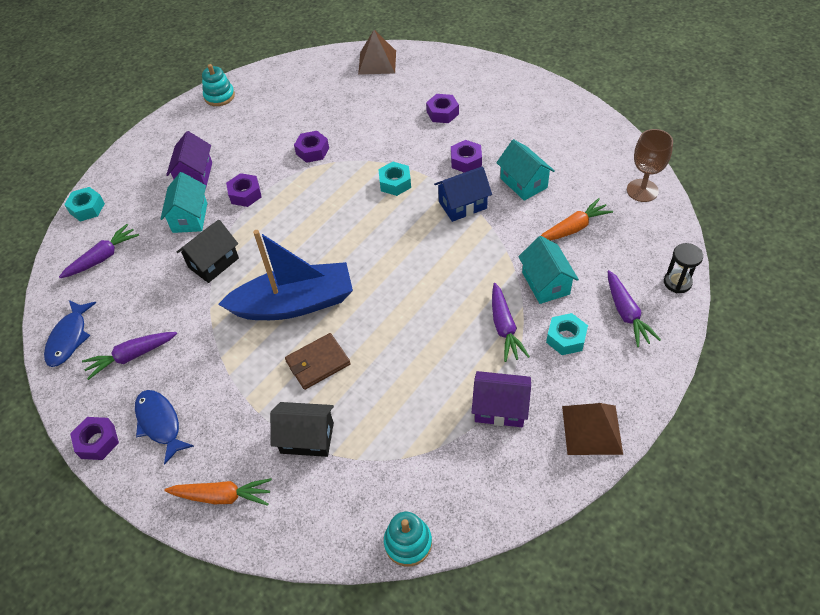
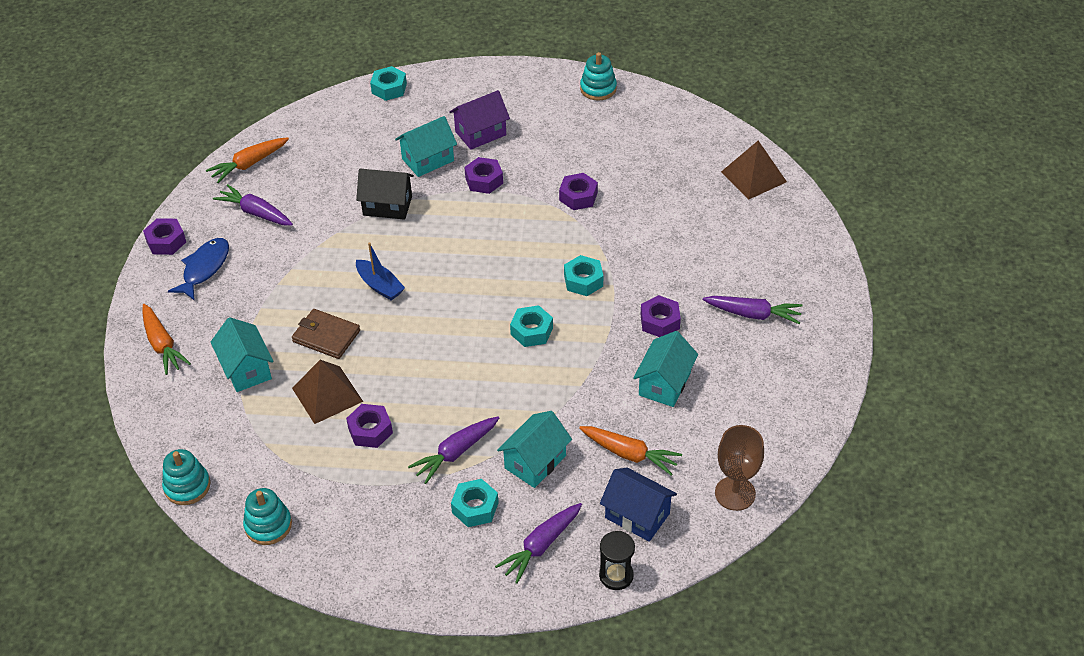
camera: 55 degrees right, 5 degrees down
(69, 338) = (249, 164): blue fish -> orange carrot
(103, 257) = (343, 132): purple carrot -> purple carrot (753, 314)
(294, 304) = (380, 286): blue boat -> blue boat, size x0.47
(307, 438) = (246, 369): black house -> turquoise house
(419, 231) = (531, 331): none -> turquoise nut
(442, 113) = (718, 268): purple nut -> purple nut (370, 430)
(462, 205) = (593, 348): blue house -> blue house (637, 515)
(495, 492) = (268, 525): none -> turquoise stacking toy
(500, 408) = (359, 490): purple house -> none
(591, 429) = (378, 572): brown pyramid -> brown pyramid (327, 394)

